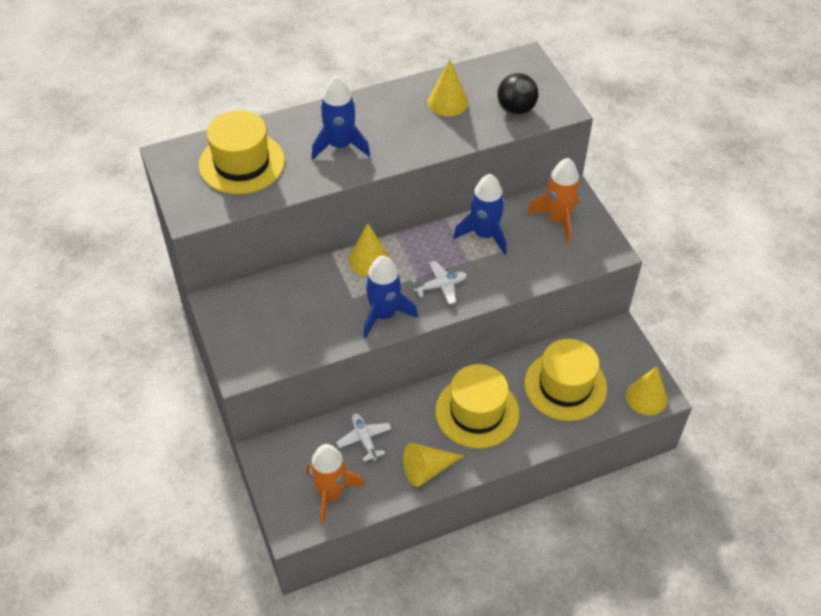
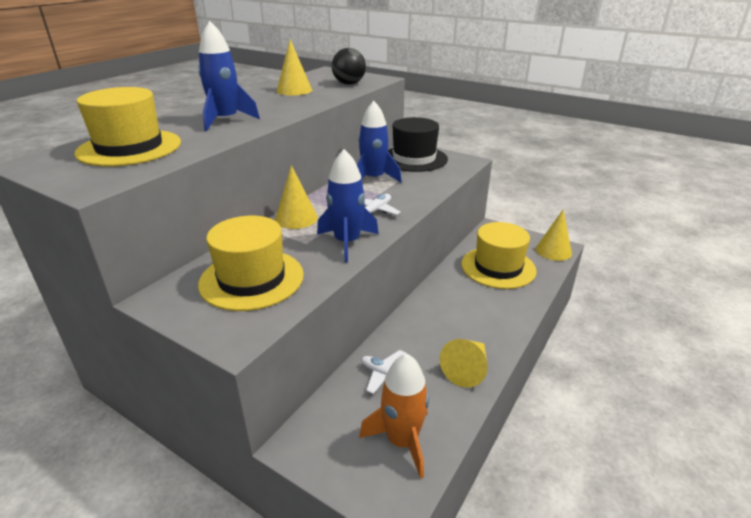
camera: 35 degrees left, 20 degrees down
(477, 412) = (458, 310): yellow hat -> yellow hat (251, 279)
(557, 219) = (414, 158): orange rocket -> black hat

